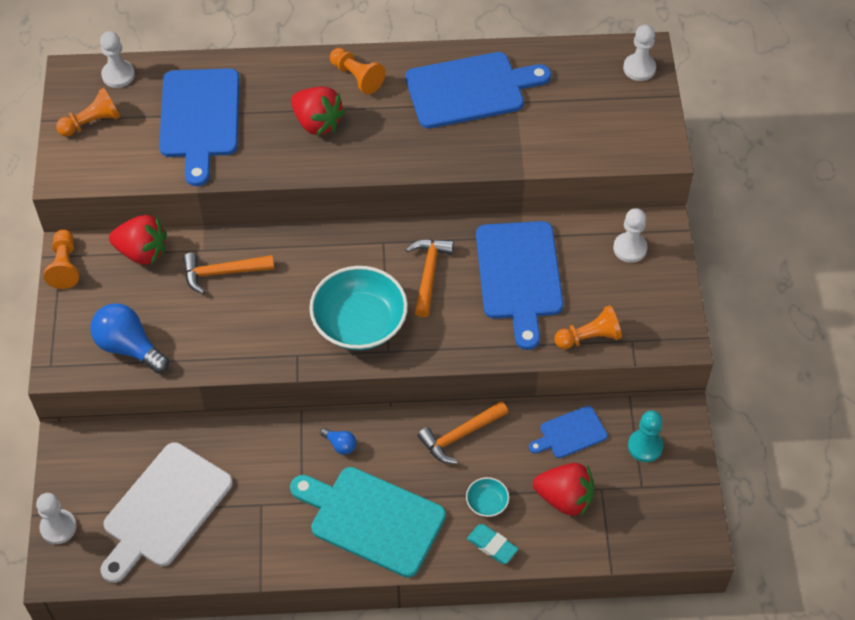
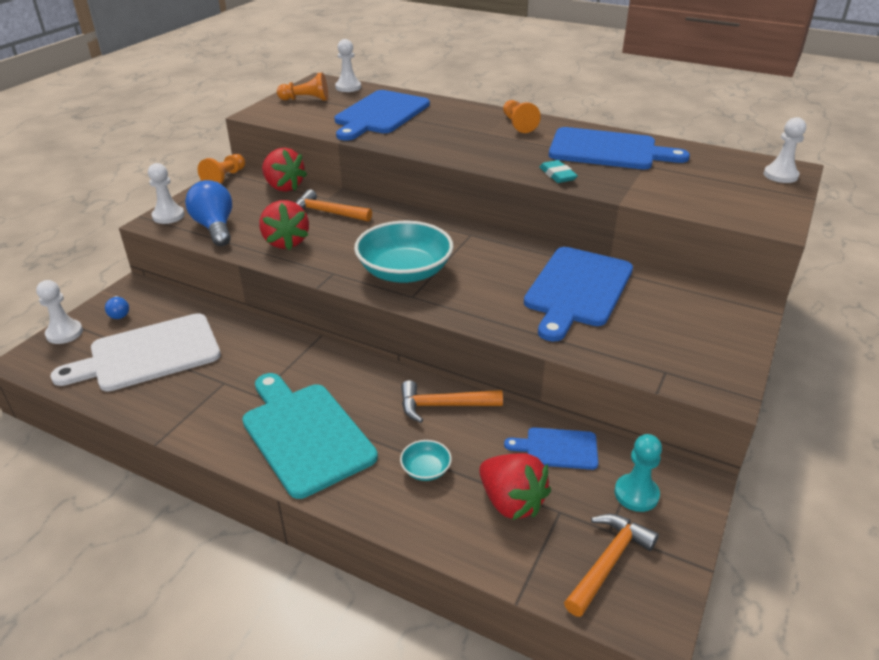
camera: 30 degrees right, 20 degrees down
(317, 123) = (464, 136): red strawberry -> red strawberry (286, 242)
(340, 445) = (330, 369): blue light bulb -> blue light bulb (119, 314)
(428, 274) = (493, 263): orange hammer -> orange hammer (608, 562)
(492, 545) = (400, 509): turquoise eraser -> turquoise eraser (557, 175)
(589, 337) = (618, 353): orange pawn -> none
(630, 248) = (706, 306): white pawn -> white pawn (168, 216)

